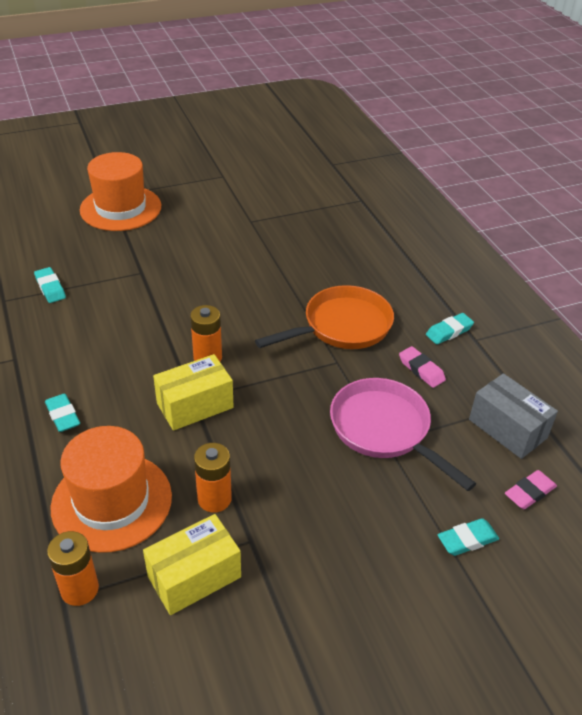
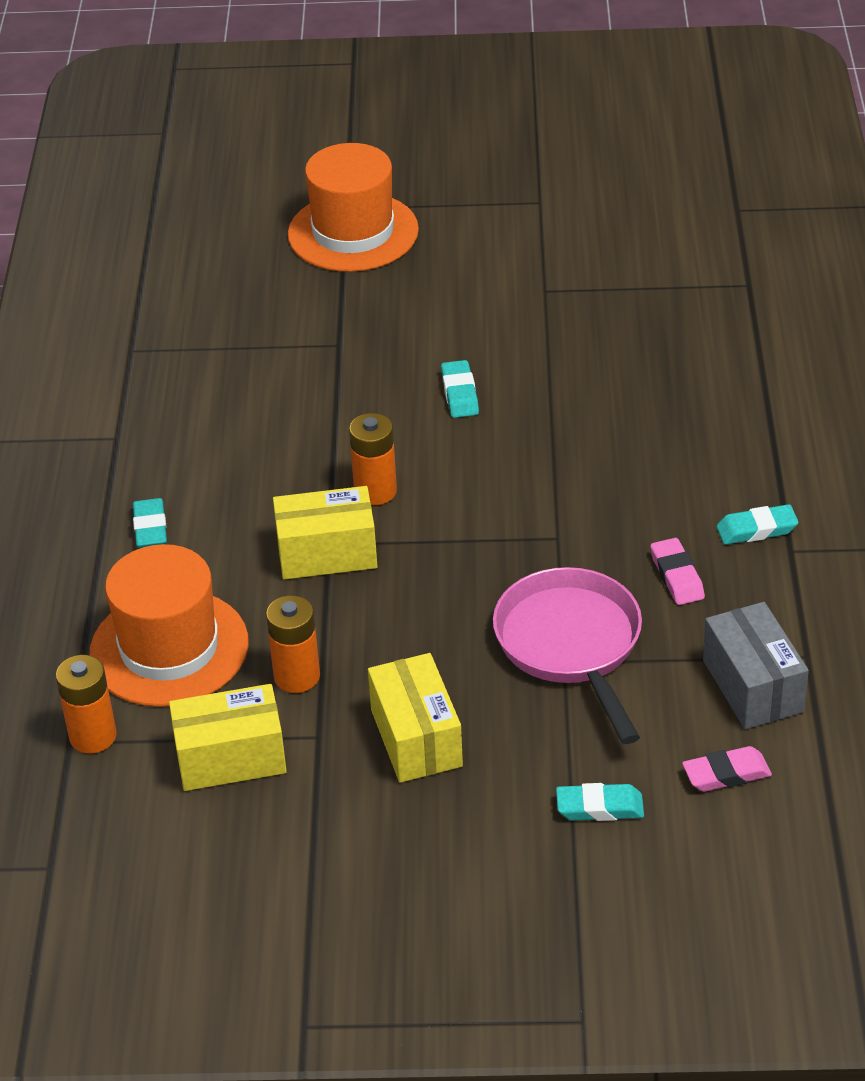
camera: 25 degrees right, 0 degrees up
(50, 288) = (201, 344): turquoise eraser -> turquoise eraser (459, 394)
(319, 523) = (416, 738): none -> yellow box
(342, 326) = (595, 487): orange pan -> none

